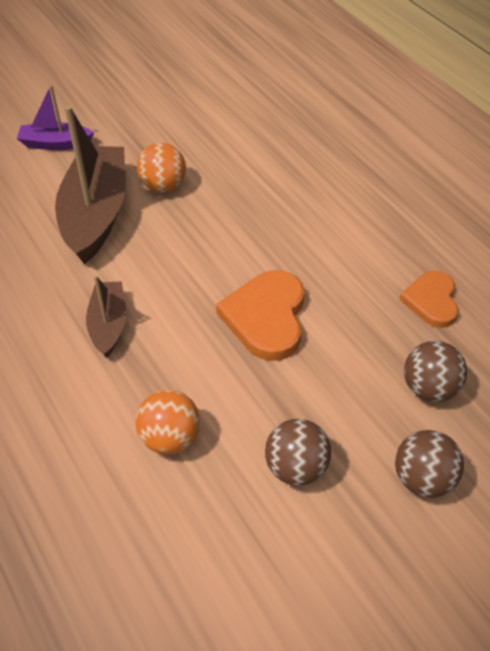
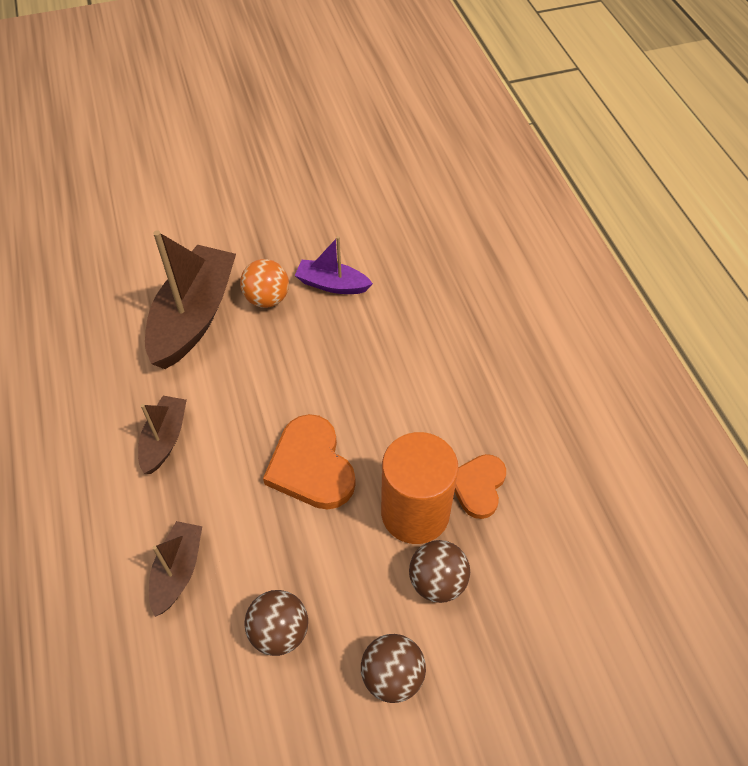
camera: 15 degrees right, 5 degrees up
(55, 144) = (183, 230): purple boat -> purple boat (332, 284)
(170, 438) = (178, 571): orange ball -> brown boat
(266, 317) = (311, 466): orange heart -> orange heart turned 45 degrees counterclockwise
(383, 335) = (415, 513): none -> orange cylinder

